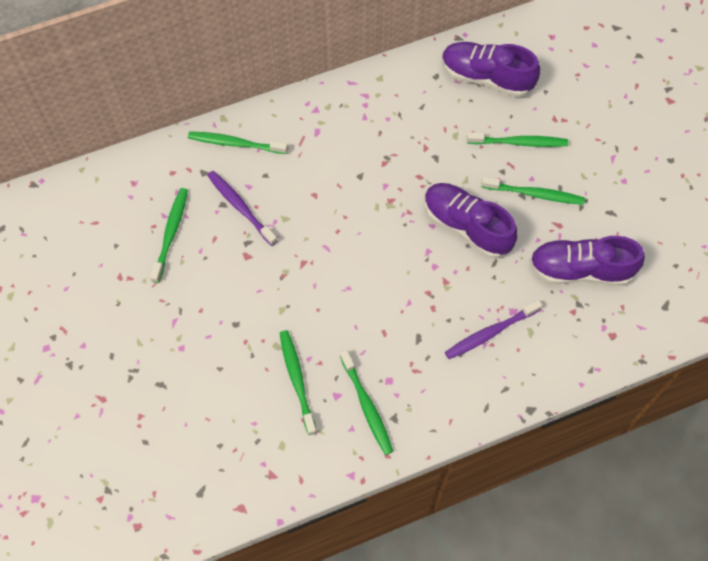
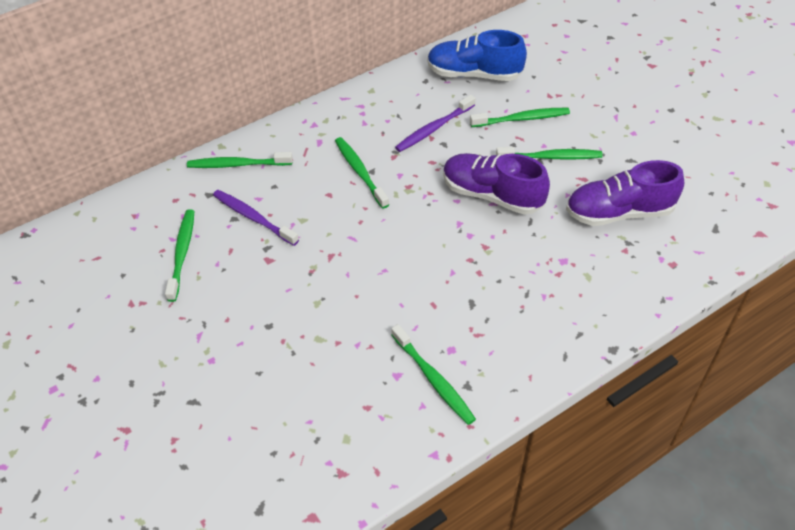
camera: 10 degrees left, 15 degrees down
(297, 380) = (349, 368): green toothbrush -> green toothbrush (360, 172)
(486, 77) = (474, 74): purple shoe -> blue shoe
(490, 333) = (546, 284): purple toothbrush -> purple toothbrush (434, 129)

